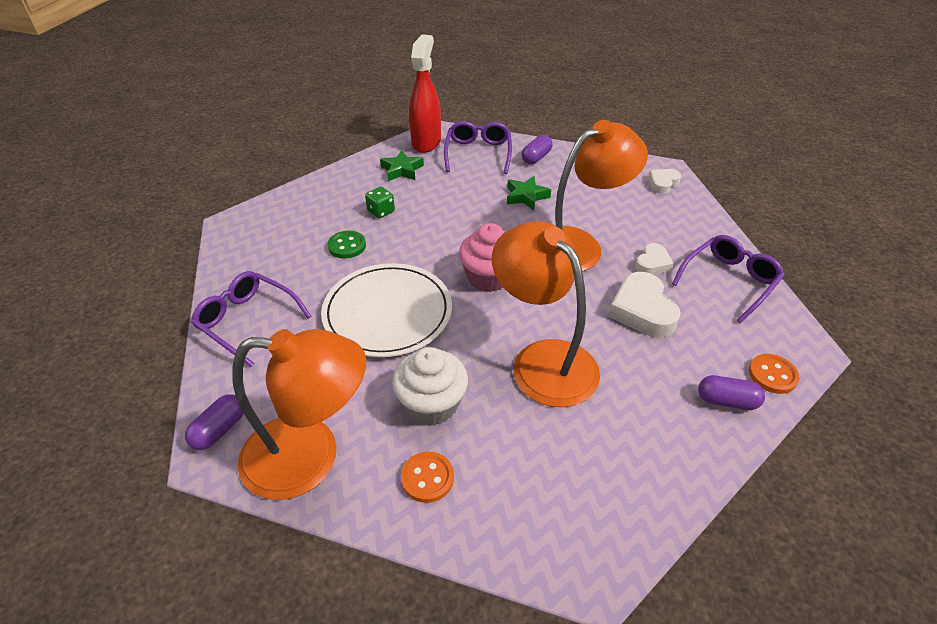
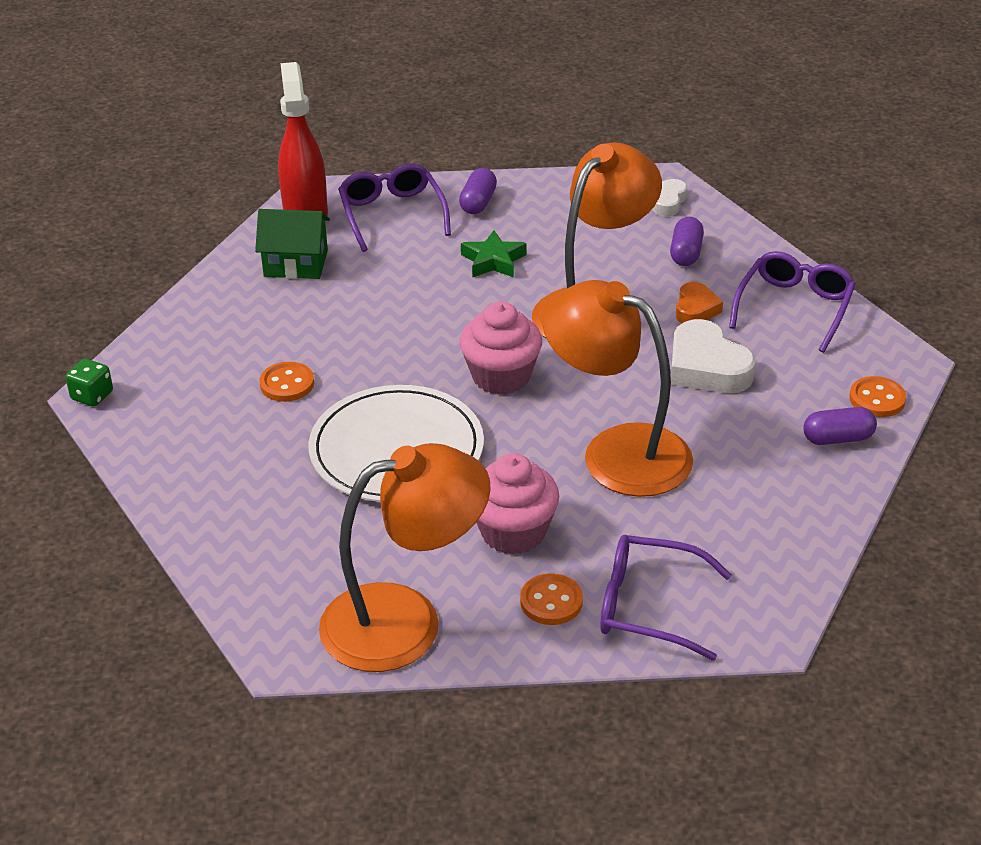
camera: 20 degrees left, 5 degrees down
(219, 430) = (276, 627): purple capsule -> purple capsule (686, 253)
(247, 321) = (218, 507): purple glasses -> purple glasses (648, 606)
(347, 246) = (287, 384): green button -> orange button
(381, 211) = (303, 328): green dice -> green dice (92, 396)
(402, 170) = (296, 263): green star -> green house
(432, 404) = (513, 531): white cupcake -> pink cupcake
(652, 263) = (695, 309): white heart -> orange heart

